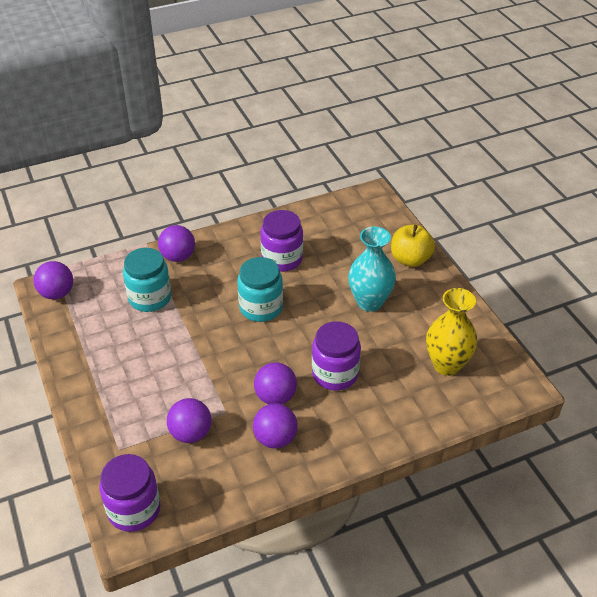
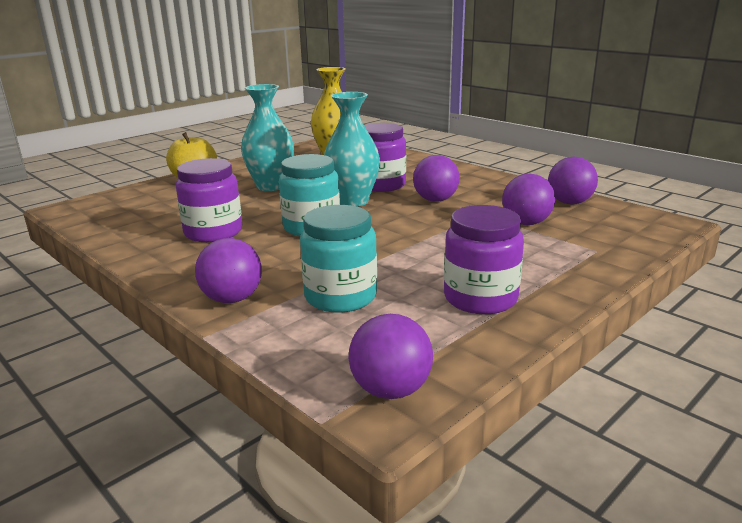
camera: 110 degrees left, 20 degrees down
(134, 509) = (643, 226): purple jar -> purple jar (480, 298)
(275, 438) = (483, 192): purple ball -> purple ball (569, 203)
(302, 343) = (353, 201): none -> turquoise vase

